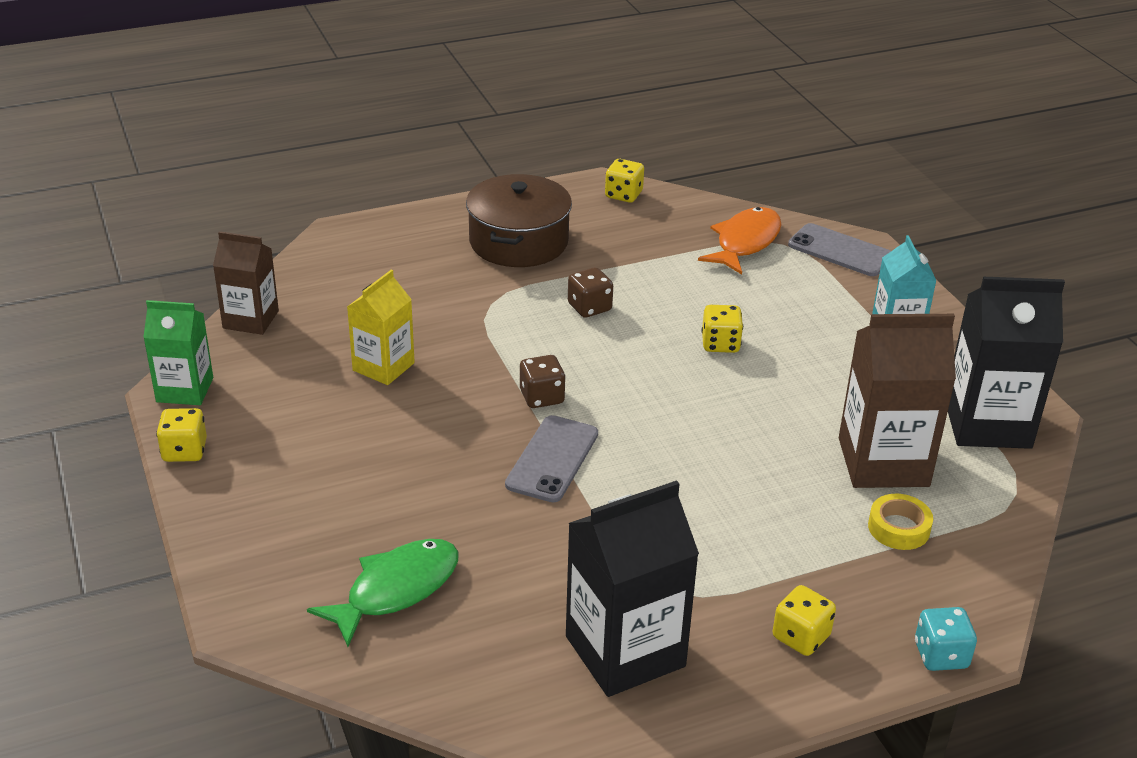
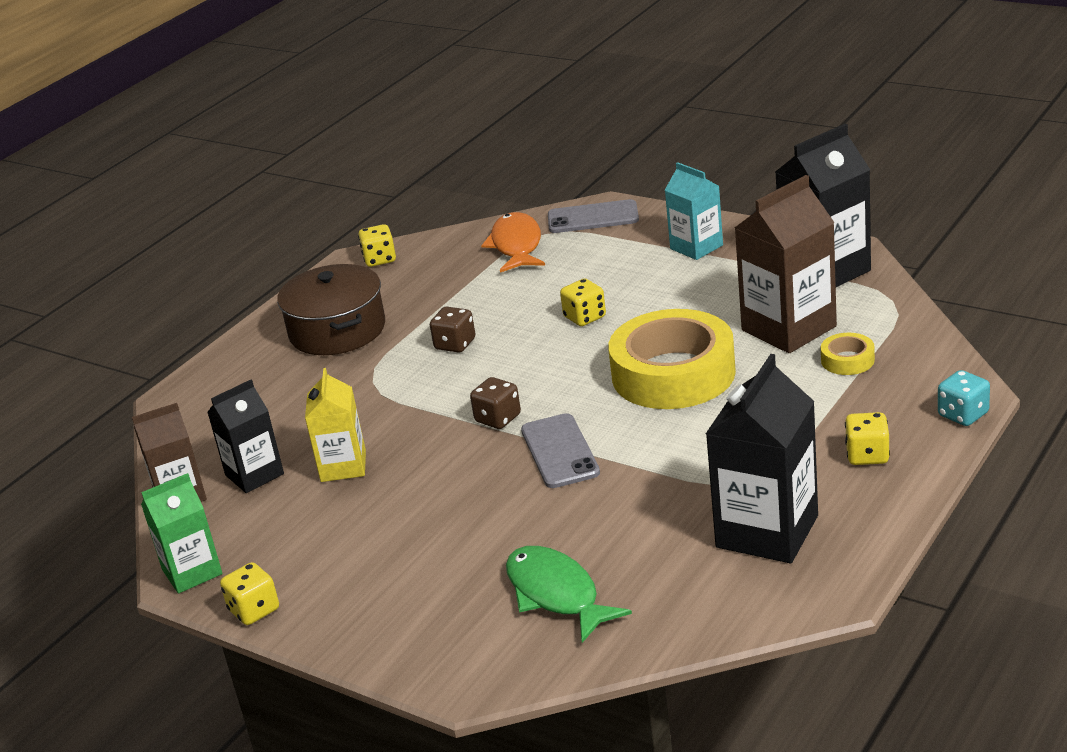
camera: 30 degrees left, 5 degrees down
(317, 334) = (254, 474): none -> black carton
(396, 590) = (556, 594): green fish -> green fish turned 45 degrees counterclockwise
(729, 444) = (673, 374): none -> yellow tape

